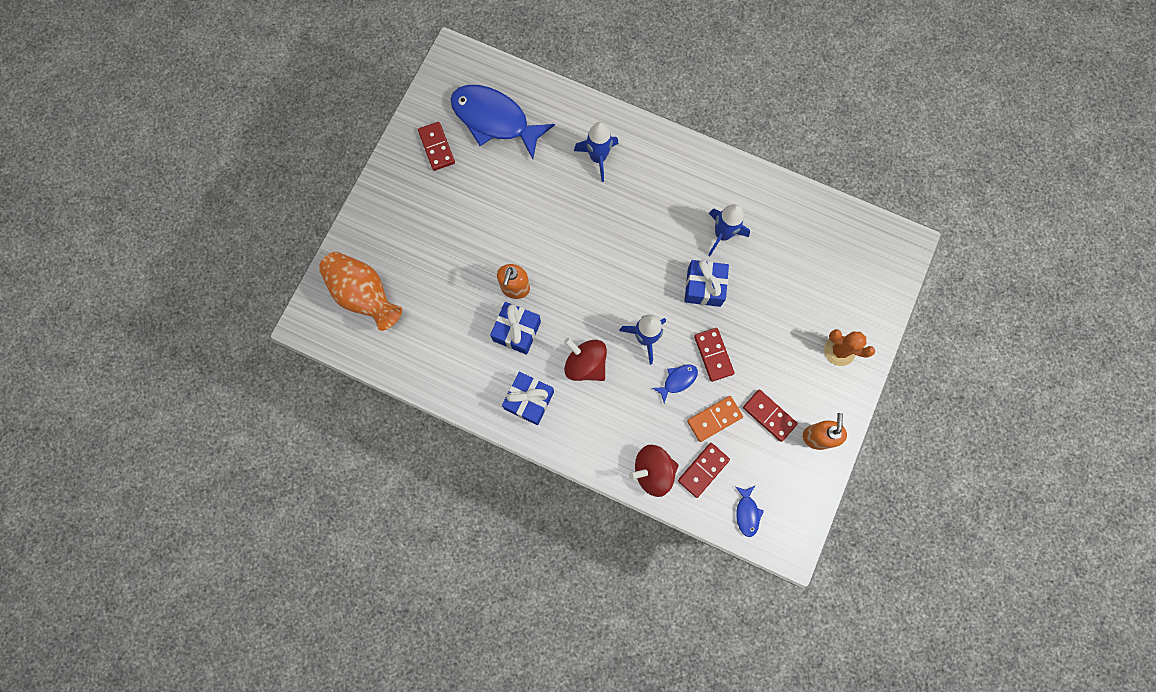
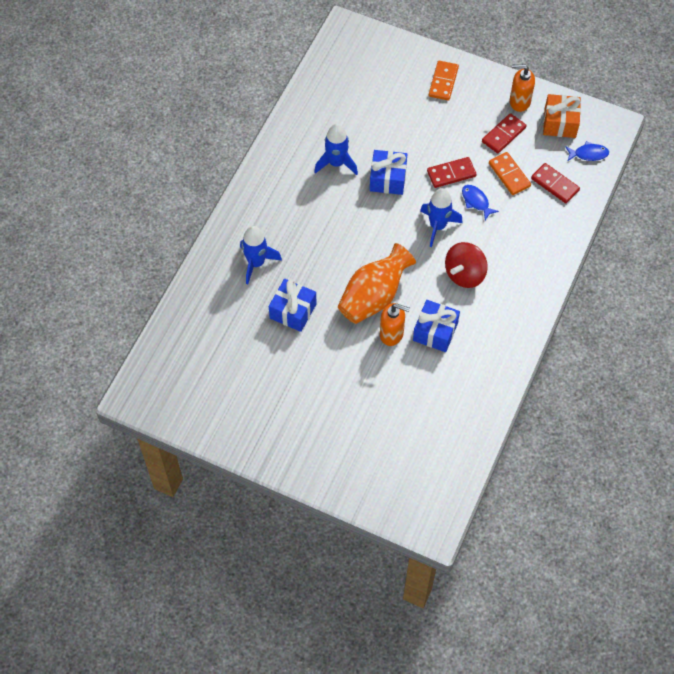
camera: 90 degrees left, 15 degrees down
(364, 295) = (402, 471): orange vase -> orange vase (374, 297)
(436, 147) = (239, 410): red domino -> none
(494, 120) = (211, 356): blue fish -> none
(529, 400) = (502, 320): blue gift -> blue gift (293, 311)
(653, 471) = (559, 222): red spinning top -> none
(789, 482) = (560, 123): none -> orange gift
(839, 350) = (443, 82): orange cactus -> orange domino

